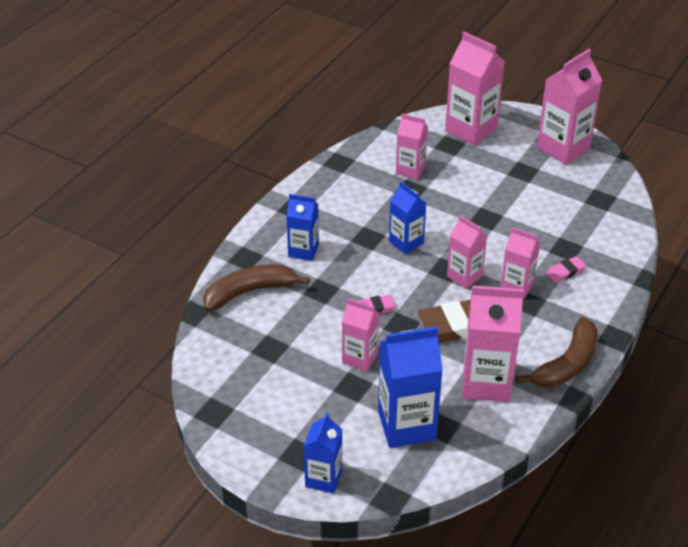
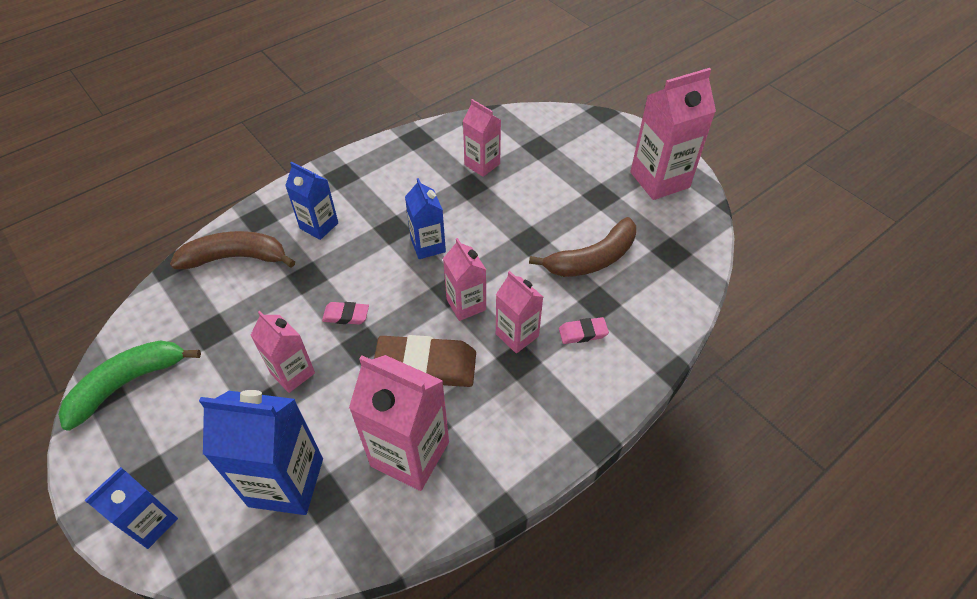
camera: 20 degrees right, 10 degrees up
(230, 401) = (128, 383): none -> green banana
(471, 130) = (570, 135): pink carton -> none
(566, 364) = (518, 460): brown banana -> brown banana (592, 259)

